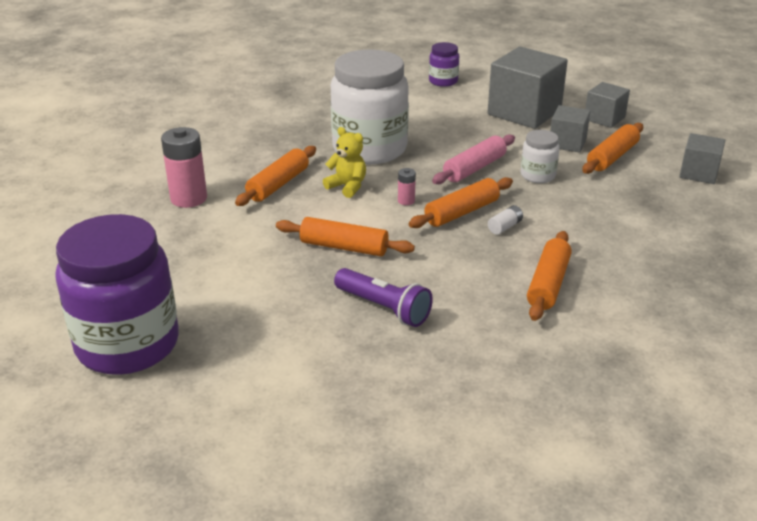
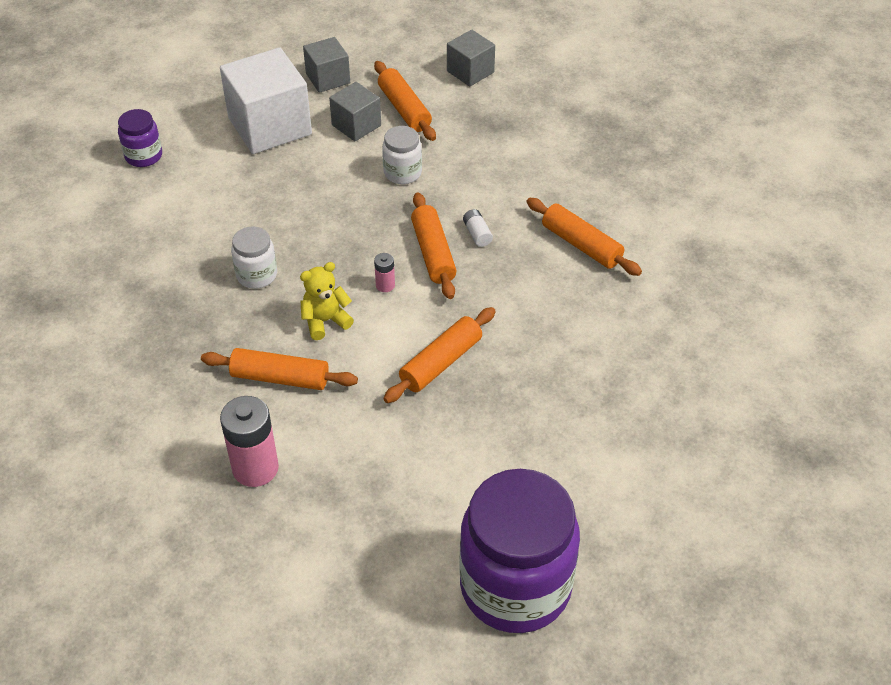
camera: 65 degrees left, 15 degrees up
(278, 184) = (280, 377): orange rolling pin -> orange rolling pin turned 45 degrees counterclockwise
(369, 149) = (257, 275): white jar -> white jar, size x0.45
(383, 308) = (558, 368): purple flashlight -> none
(474, 168) = (357, 211): pink rolling pin -> none
(524, 112) = (270, 126): grey cube -> white cube

